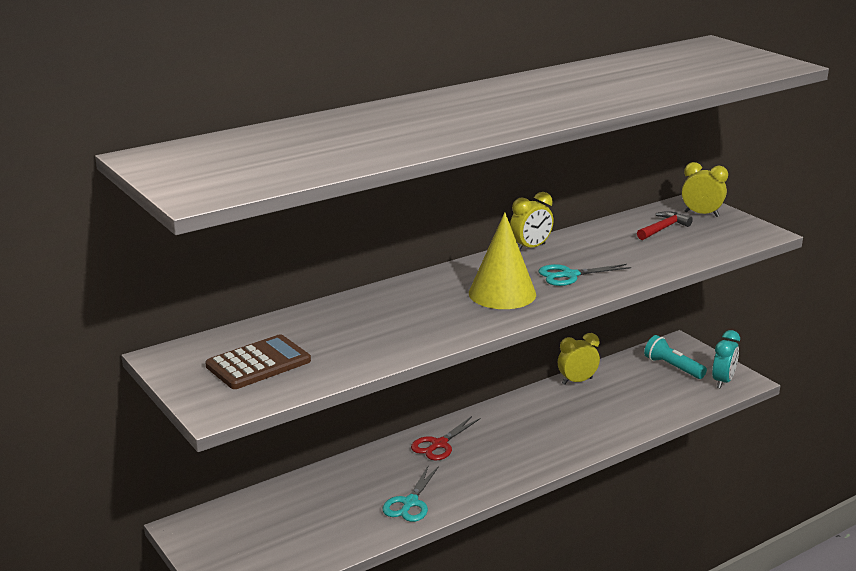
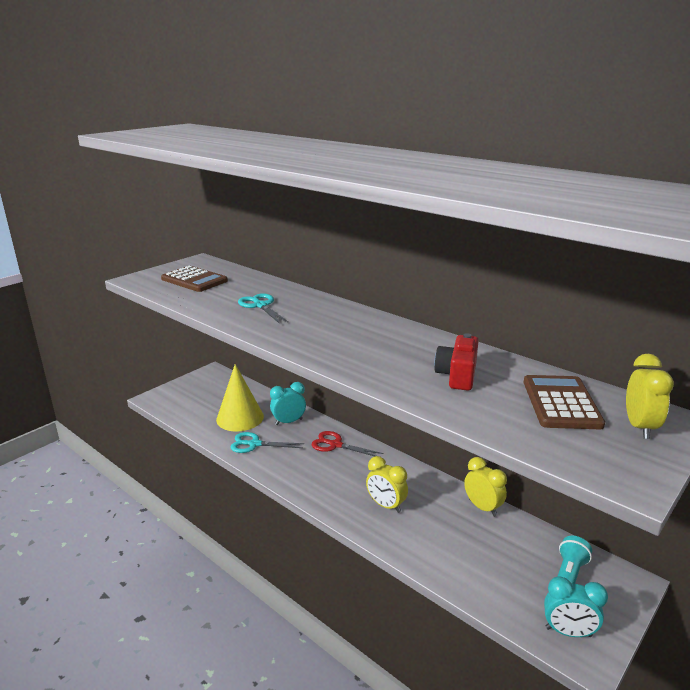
camera: 75 degrees right, 0 degrees up
(371, 471) = (288, 422): none -> turquoise clock
(502, 293) = (333, 336): yellow cone -> yellow cone (240, 418)
(530, 248) = (439, 338): yellow clock -> yellow clock (386, 505)
(569, 275) = (390, 360): turquoise scissors -> turquoise scissors (260, 305)
(607, 254) = (457, 375): none -> red camera
(663, 228) = (561, 403): red hammer -> brown calculator

